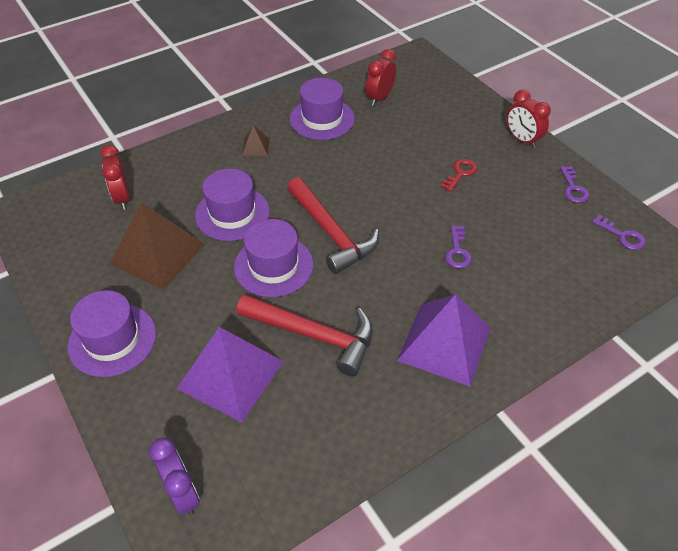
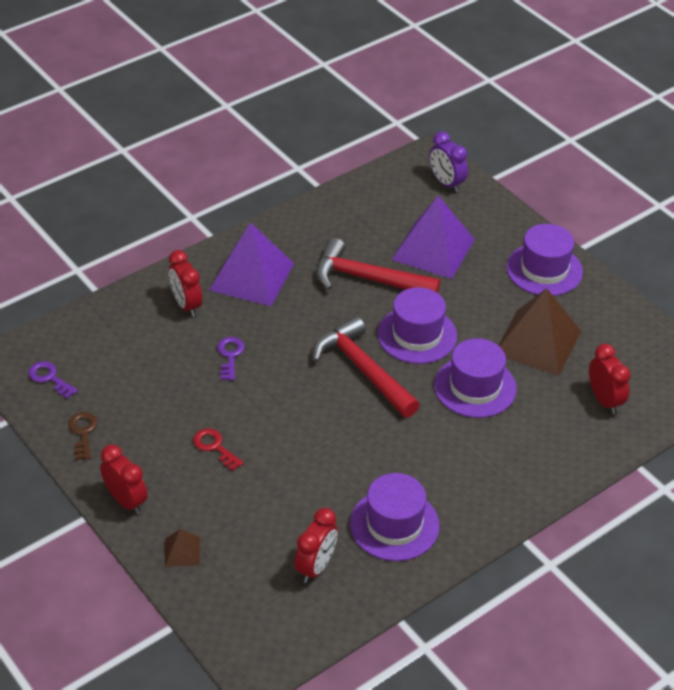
camera: 175 degrees right, 5 degrees down
(255, 147) = (473, 475): brown pyramid -> brown pyramid (182, 551)
(460, 173) = (215, 447): red key -> red key turned 105 degrees clockwise
(511, 309) = (186, 305): none -> red clock
(573, 188) = (83, 433): purple key -> brown key

